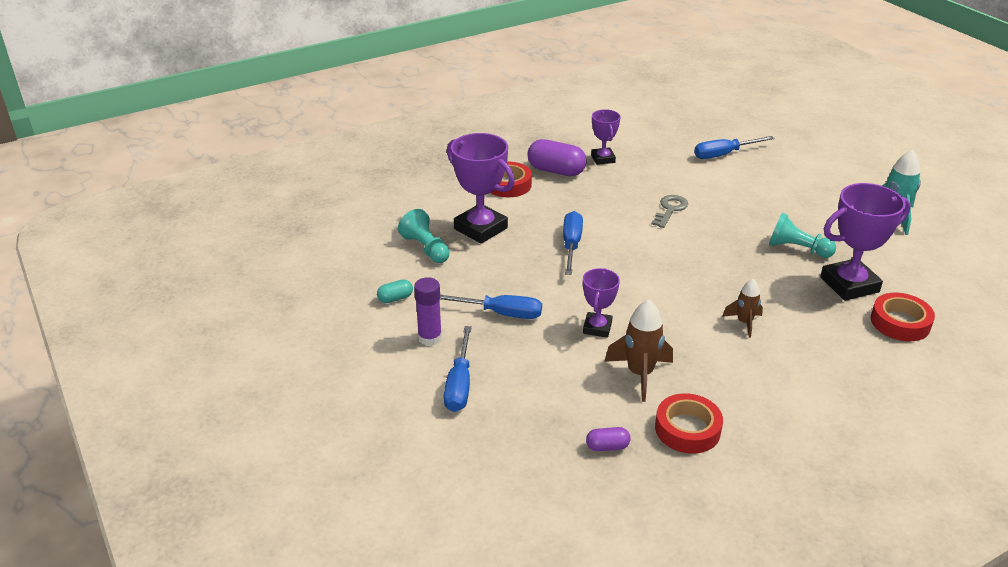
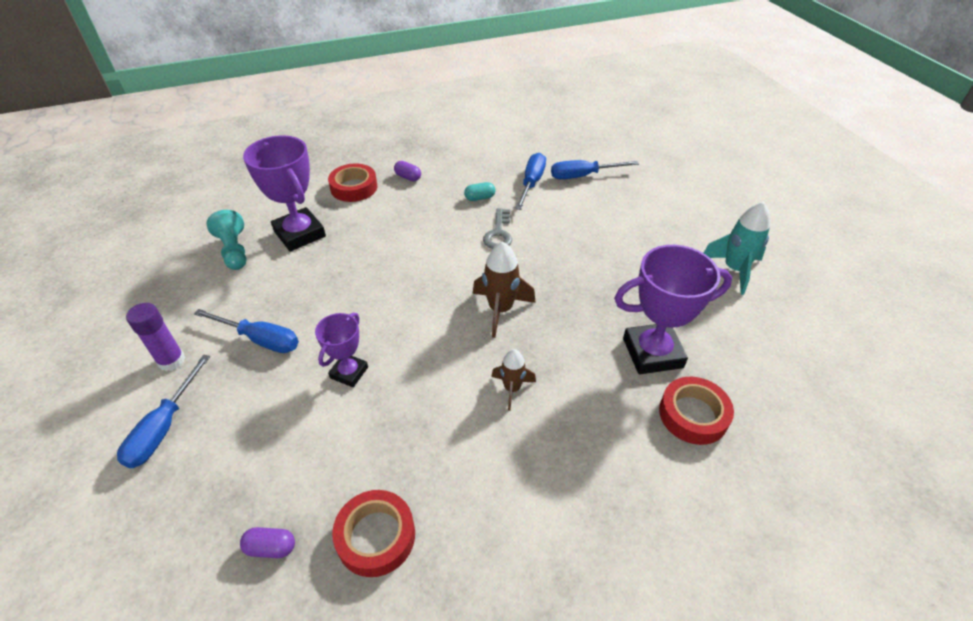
camera: 10 degrees right, 10 degrees up
(395, 298) = (168, 306): turquoise capsule -> turquoise capsule (479, 198)
(556, 171) = (408, 177): purple capsule -> purple capsule, size x0.51
(571, 245) = (377, 264): blue screwdriver -> blue screwdriver (531, 183)
(603, 159) = (460, 169): purple trophy -> none
(640, 374) = (362, 444): brown rocket -> brown rocket (500, 310)
(670, 209) = (498, 233): grey key -> grey key turned 150 degrees clockwise
(797, 249) = (612, 298): turquoise pawn -> none

